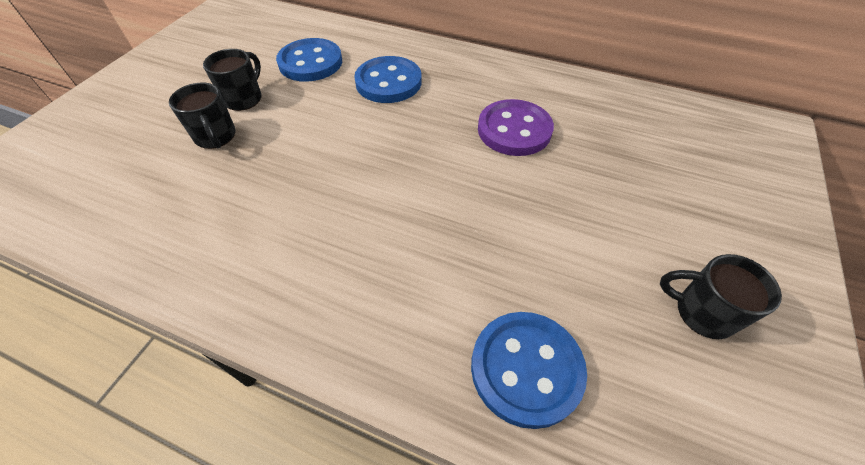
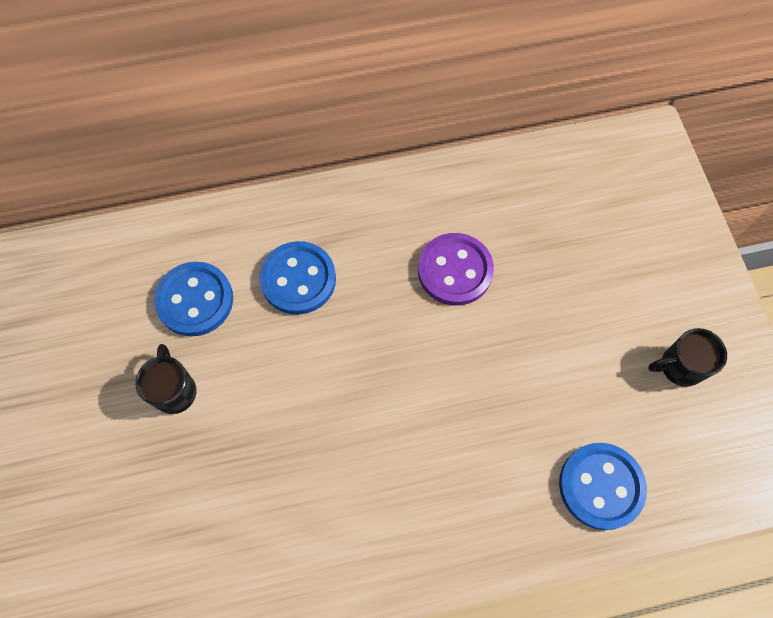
camera: 35 degrees left, 15 degrees up
(216, 137) = (197, 453): black mug -> none

